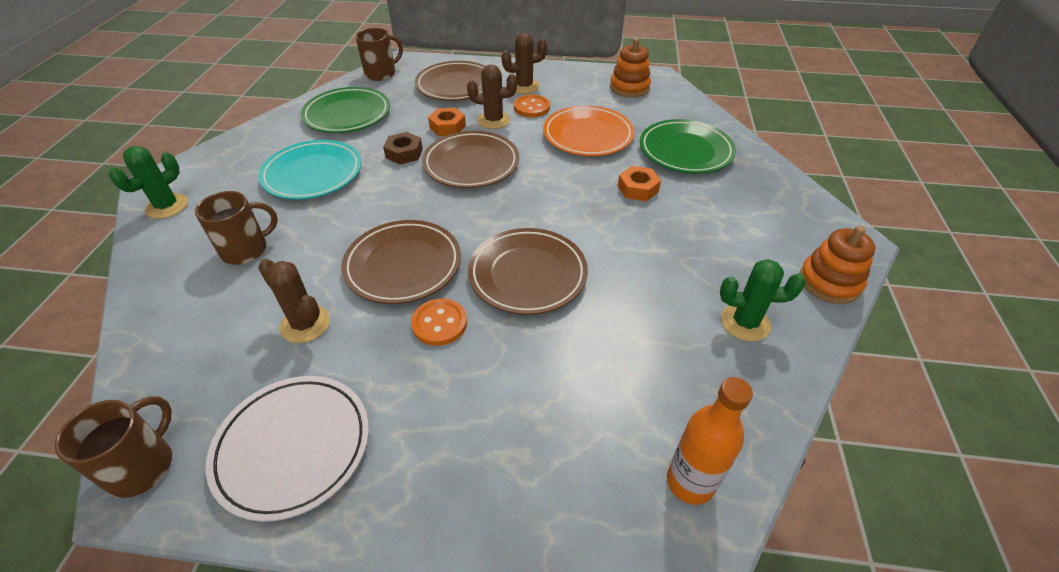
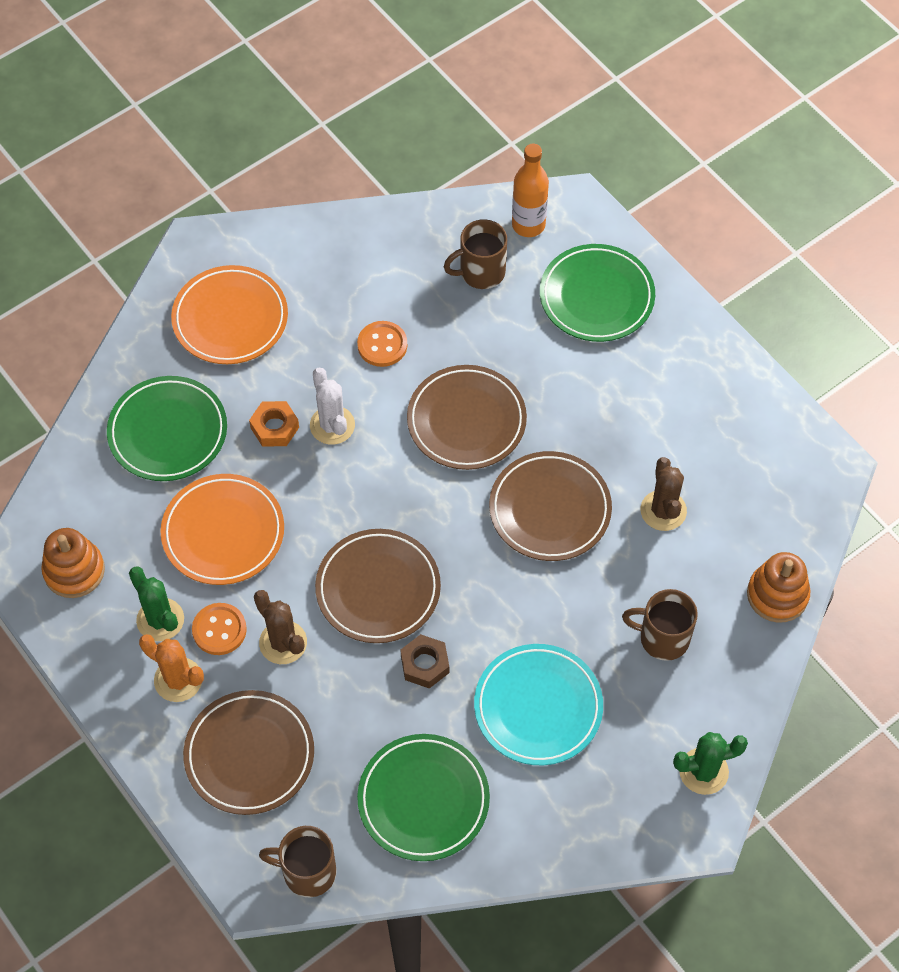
camera: 135 degrees left, 15 degrees up
(142, 466) = (822, 477): brown mug -> brown mug (480, 272)
(293, 447) = (728, 418): white plate -> none
(439, 323) = (569, 432): orange button -> orange button (382, 345)
(447, 127) = (340, 674): orange nut -> none
(524, 86) = (178, 680): brown cactus -> orange cactus
(538, 463) = (596, 297): none -> green plate
(608, 212) = (332, 425): none -> white cactus
(745, 322) = (370, 265): green cactus -> green cactus (160, 620)
(758, 219) = (230, 319): none -> orange plate
(829, 282) = (271, 239): orange stacking toy -> orange stacking toy (777, 595)

